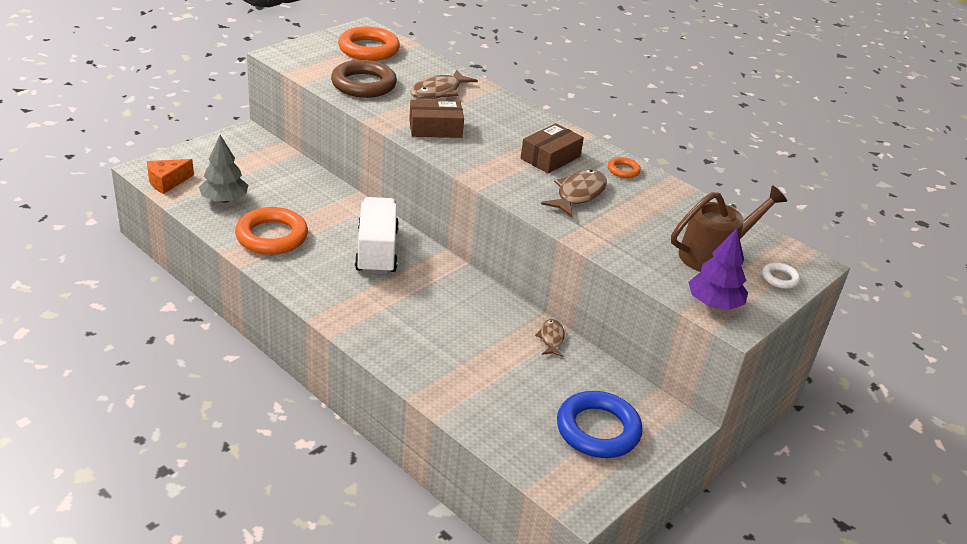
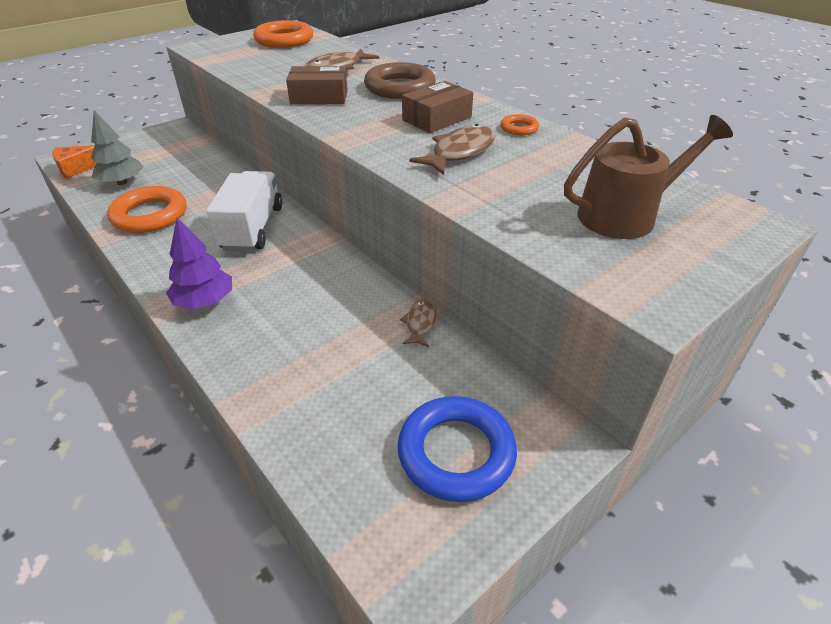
camera: 10 degrees right, 5 degrees up
(363, 84) = (263, 65): brown ring -> brown ring (400, 87)
(714, 303) = (624, 278): purple tree -> purple tree (204, 301)
(779, 278) = (719, 243): white ring -> none

